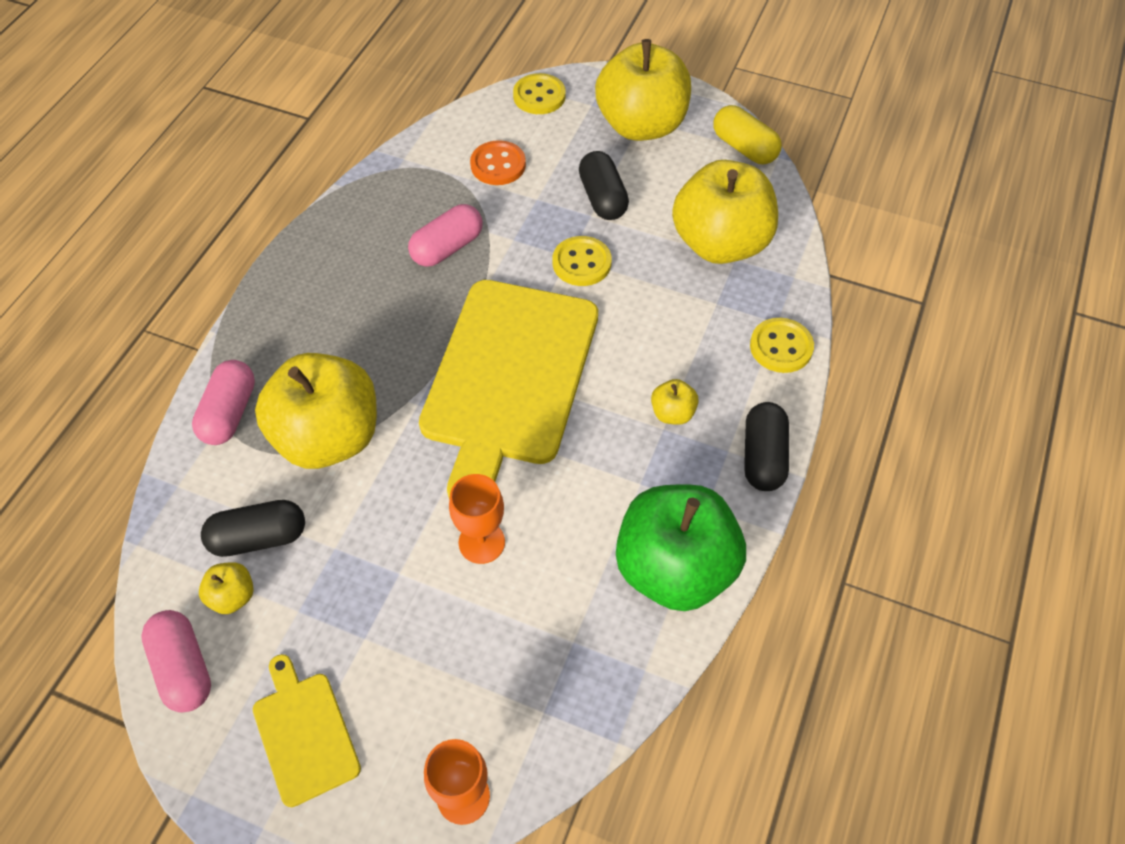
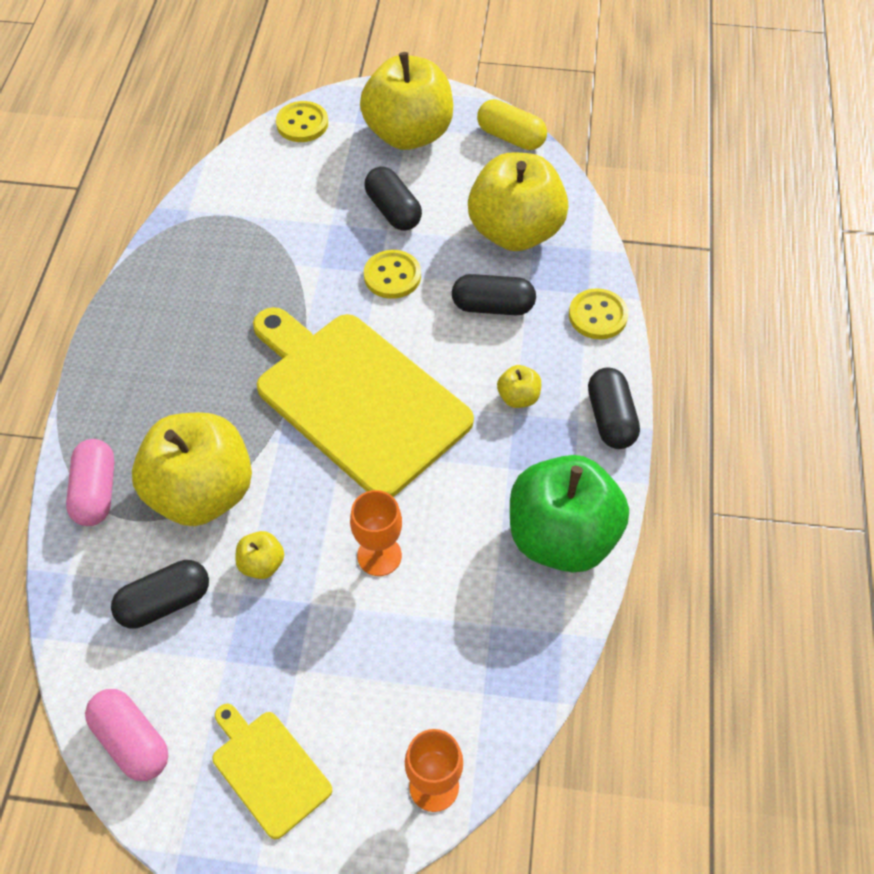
camera: 15 degrees left, 0 degrees up
(232, 596) = (157, 663): yellow apple -> yellow apple (262, 564)
(447, 248) = (259, 288): pink capsule -> none
(498, 165) = (283, 198): orange button -> none
(509, 378) = (357, 398): yellow cutting board -> yellow cutting board turned 135 degrees clockwise
(674, 314) = (493, 306): none -> black capsule

